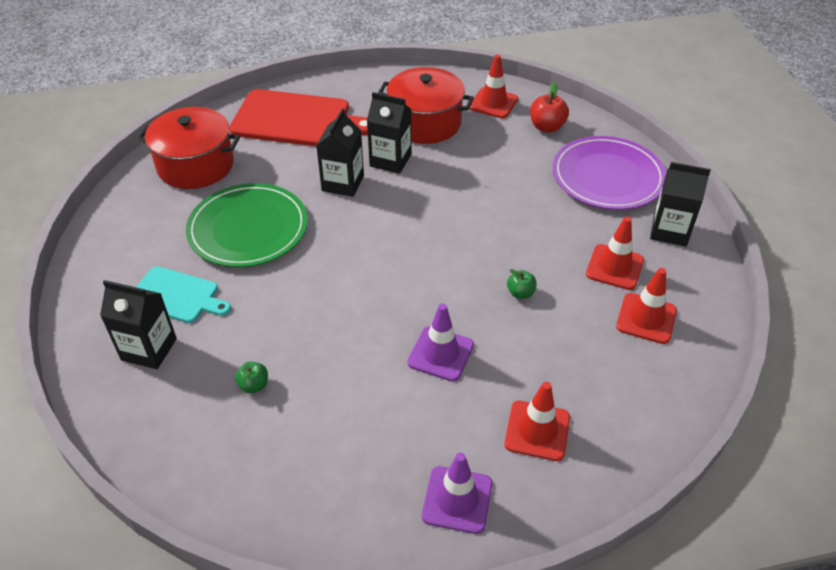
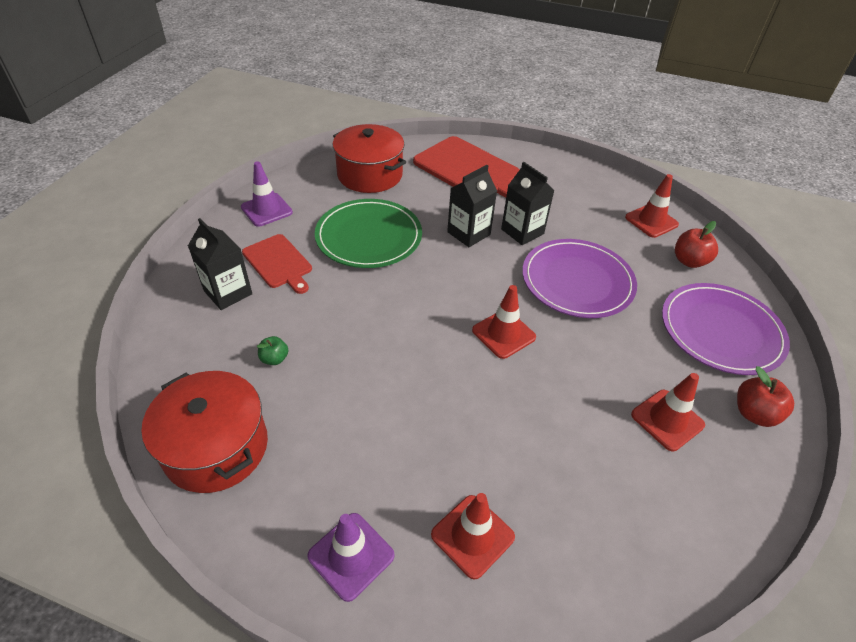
camera: 30 degrees right, 0 degrees up
(176, 296) = (278, 263): turquoise cutting board -> red cutting board
(425, 122) = (576, 213): red pot -> red pot (216, 447)
(440, 354) = (439, 413): purple traffic cone -> purple traffic cone (266, 210)
(470, 185) = (577, 281): none -> purple plate
(520, 293) = (553, 397): green apple -> none
(646, 318) = (665, 488): red traffic cone -> red traffic cone (503, 334)
(669, 231) = (754, 413): black carton -> red apple

